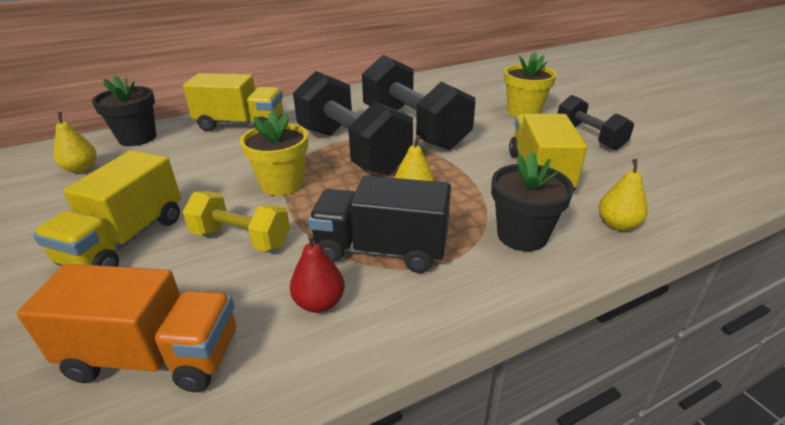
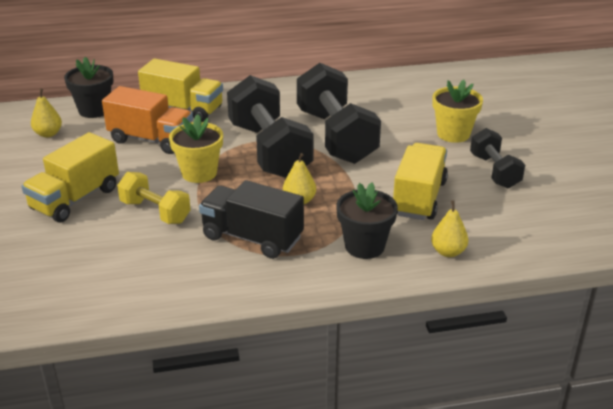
camera: 15 degrees right, 0 degrees up
(154, 356) = (84, 276): orange truck -> orange truck (151, 140)
(319, 303) = (194, 265): red pear -> none

